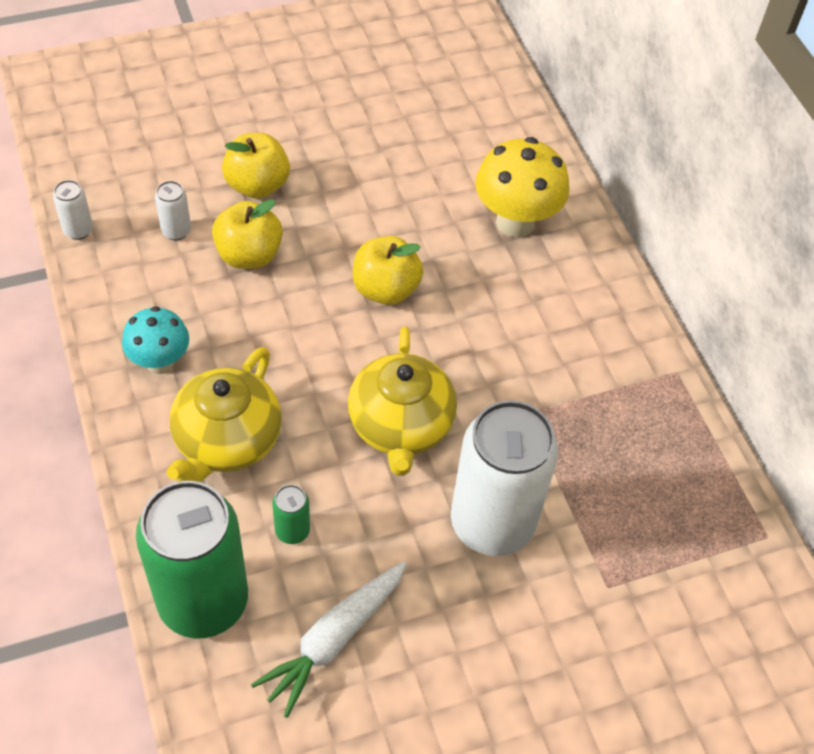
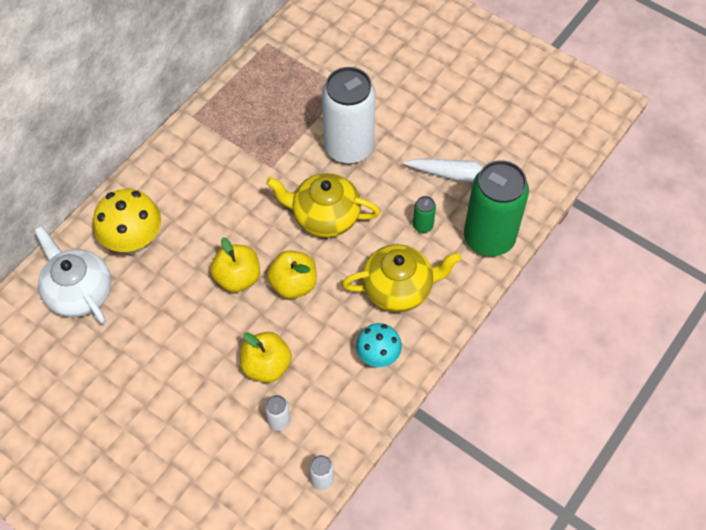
camera: 120 degrees left, 5 degrees up
(257, 185) = (206, 401): yellow apple -> yellow apple (293, 284)
(400, 426) = (325, 216): yellow teapot -> yellow teapot turned 135 degrees counterclockwise
(485, 149) = (79, 292): none -> white teapot

